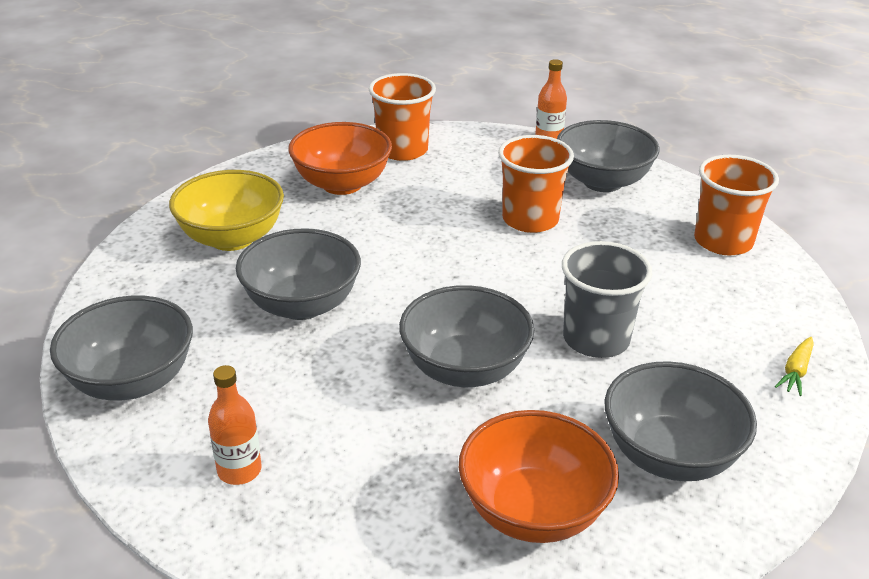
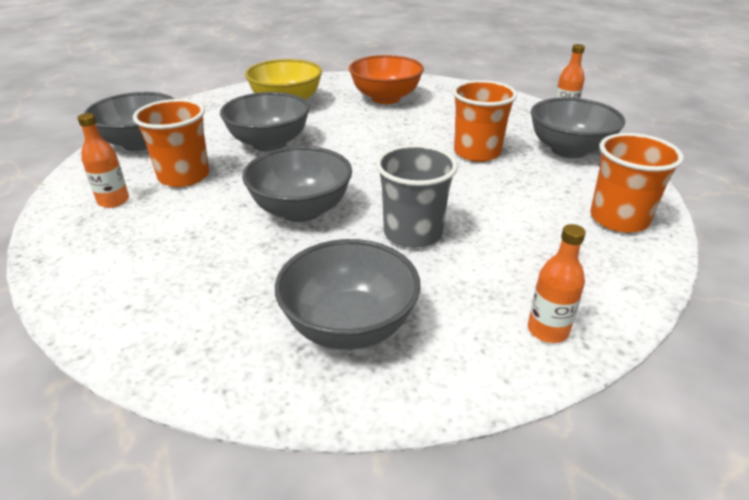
camera: 40 degrees right, 0 degrees up
(402, 150) = (449, 93): orange cup -> orange cup (184, 176)
(533, 511) = (209, 304): orange bowl -> none
(795, 372) = (548, 330): yellow carrot -> orange bottle

